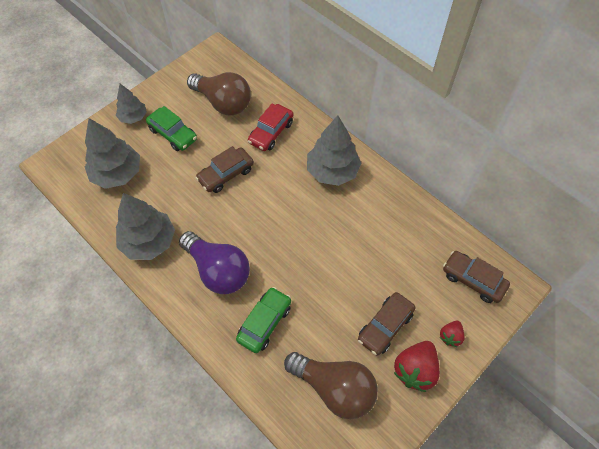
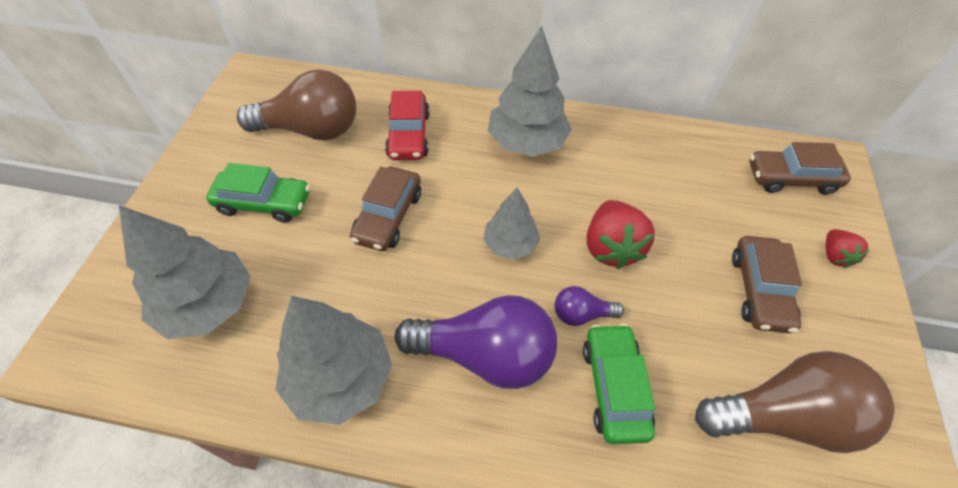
camera: 35 degrees left, 5 degrees down
(133, 117) = (179, 210): grey tree -> grey tree (510, 244)
(279, 280) = (581, 314): none -> purple light bulb
(415, 370) = (842, 322): red strawberry -> red strawberry (611, 247)

